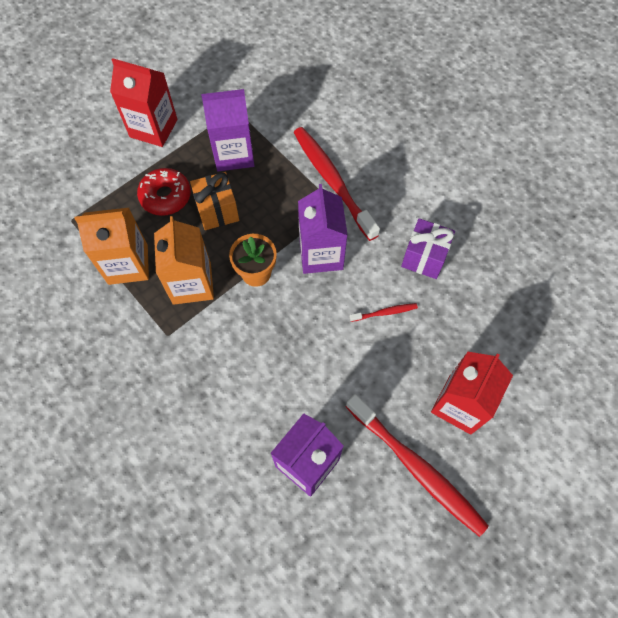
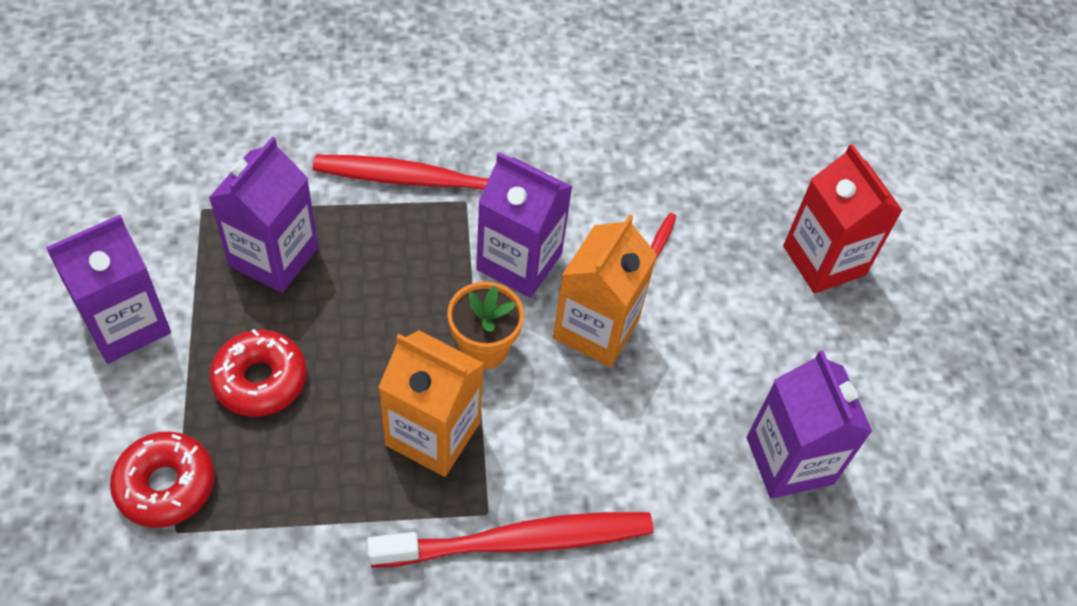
camera: 60 degrees left, 10 degrees down
(89, 200) = (166, 485): none -> red donut
(128, 264) = (328, 496): orange carton -> orange carton (596, 328)
(153, 128) = (125, 324): red carton -> purple carton
(217, 211) = (346, 332): orange gift -> none
(416, 467) = (869, 352): red toothbrush -> red toothbrush (518, 541)
(424, 257) = (615, 166): purple gift -> none

